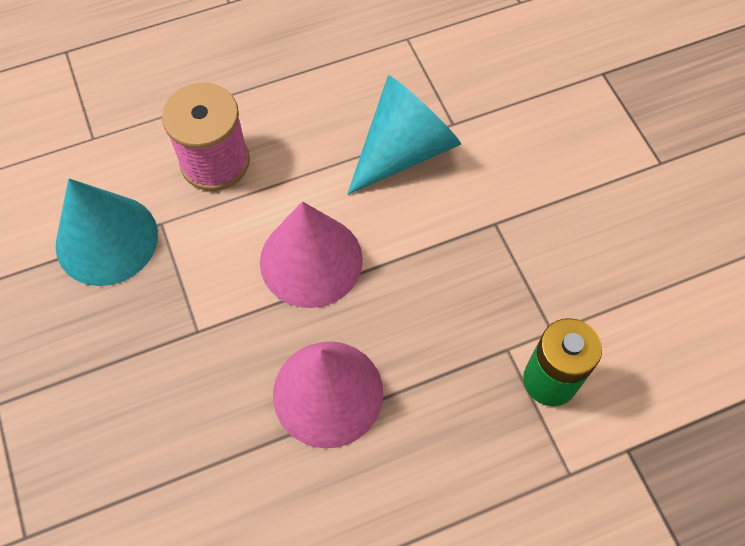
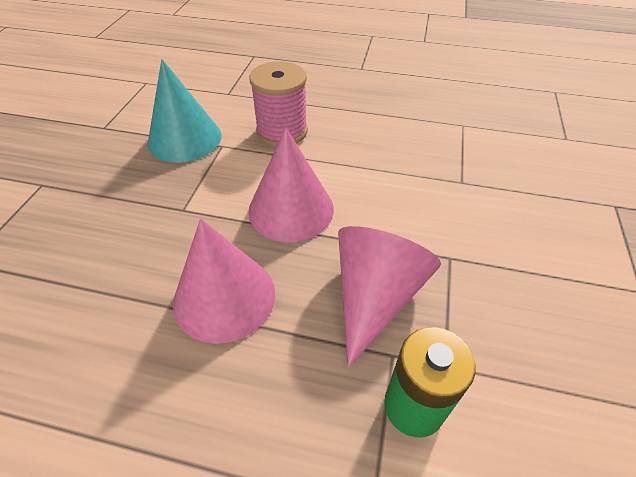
camera: 35 degrees right, 15 degrees down
(404, 150) = (411, 180): turquoise cone -> none
(458, 305) = (375, 297): none -> pink cone

